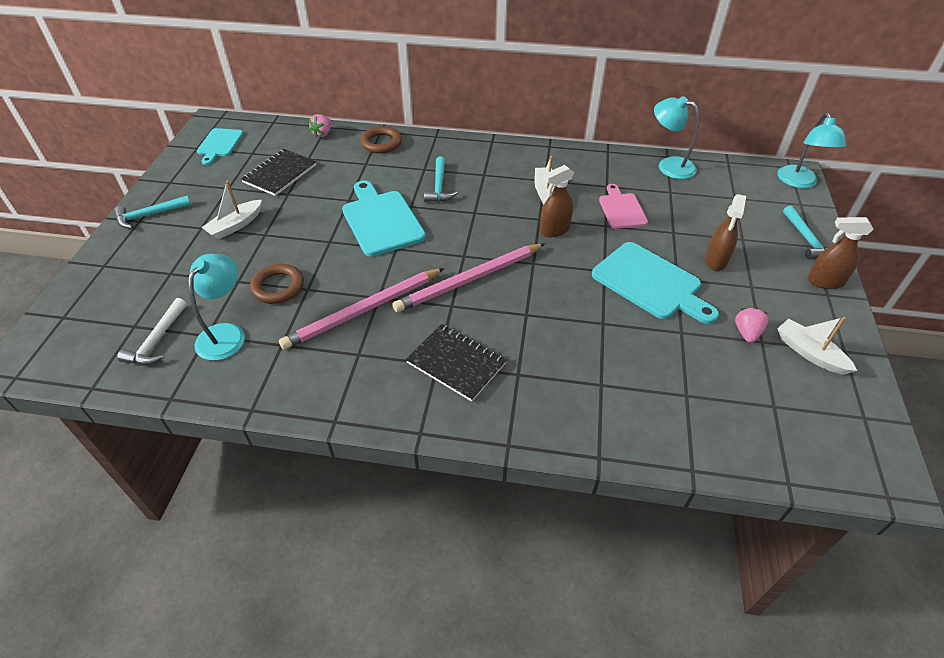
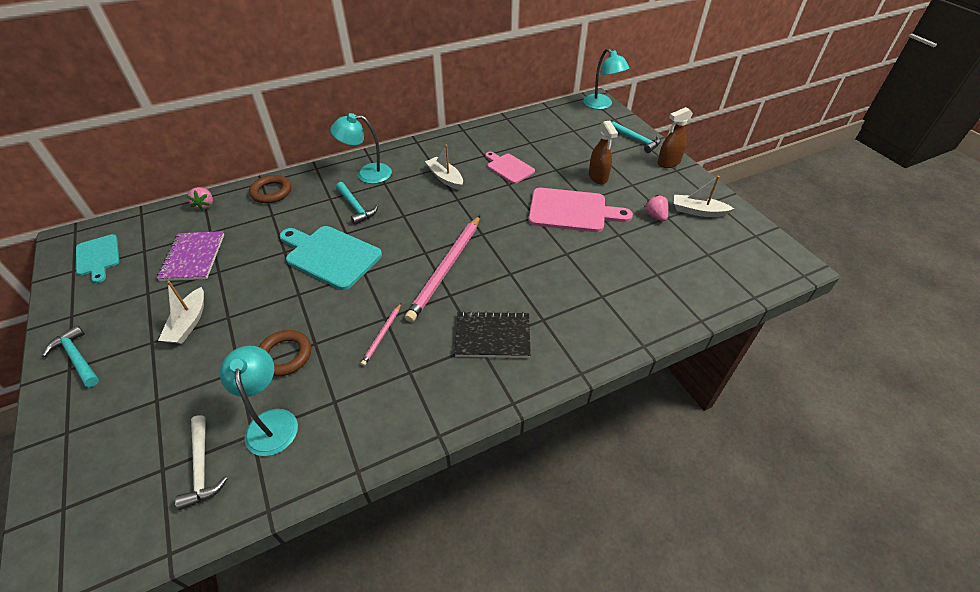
camera: 35 degrees left, 0 degrees up
(149, 215) = (77, 358): turquoise hammer -> turquoise hammer turned 105 degrees clockwise
(280, 174) = (193, 257): black notebook -> purple notebook
(363, 311) = (382, 335): pink pencil -> pink pencil, size x0.47
(554, 230) = (475, 203): brown spray bottle -> none
(650, 283) = (572, 211): turquoise cutting board -> pink cutting board
(669, 165) = (513, 124): turquoise lamp -> turquoise lamp (367, 174)

